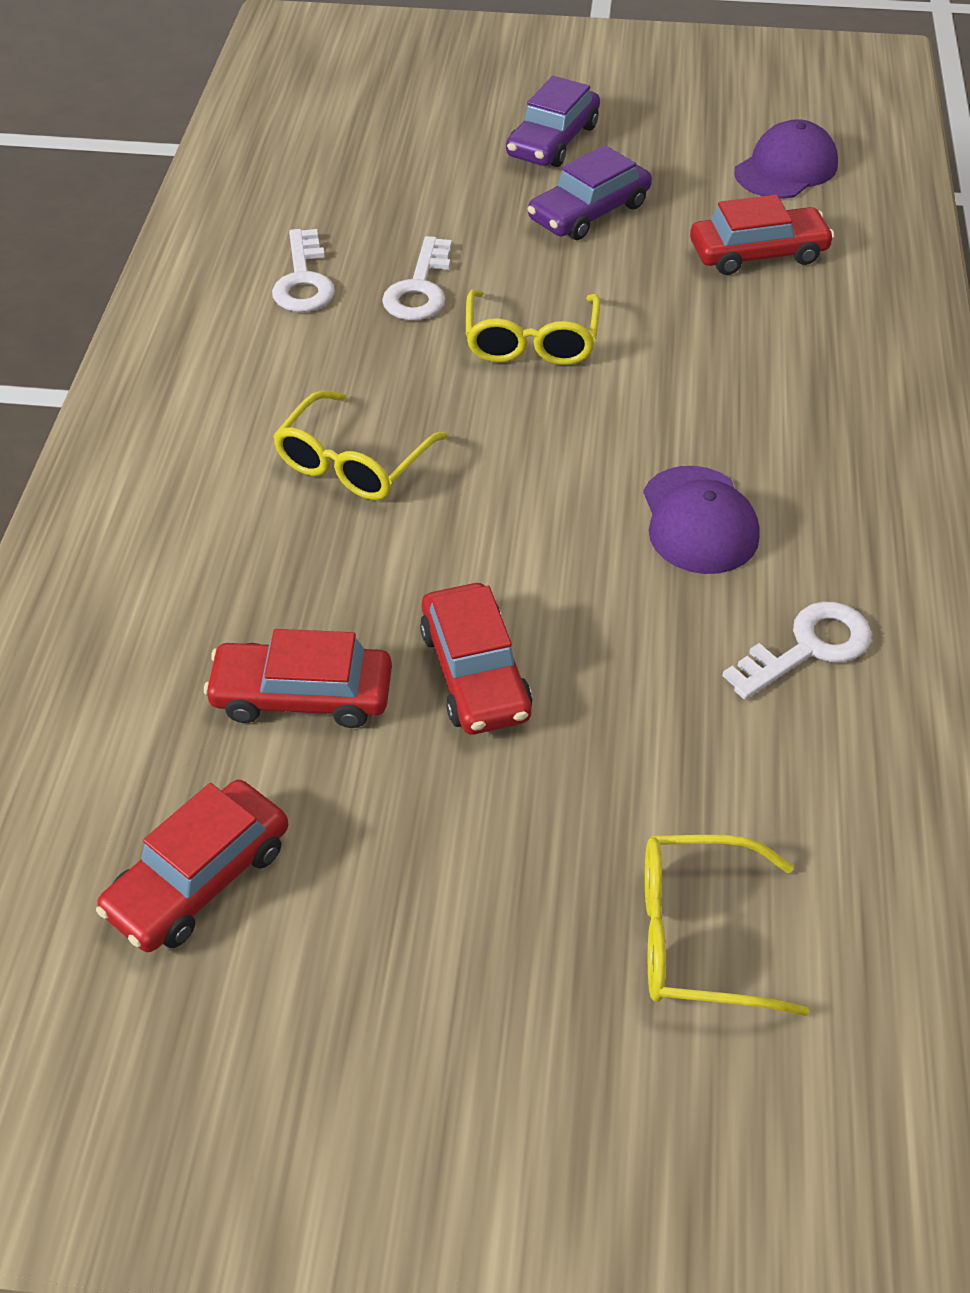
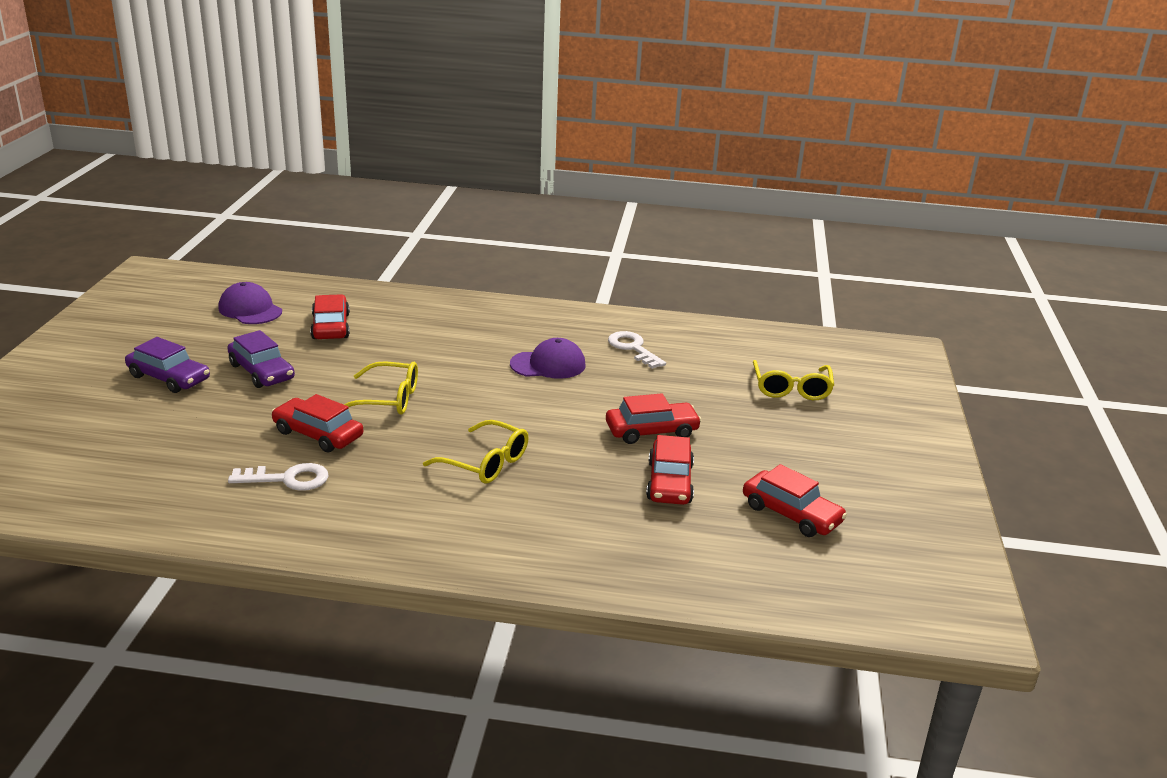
camera: 90 degrees left, 20 degrees down
(419, 289) = (318, 434): white key -> red car

